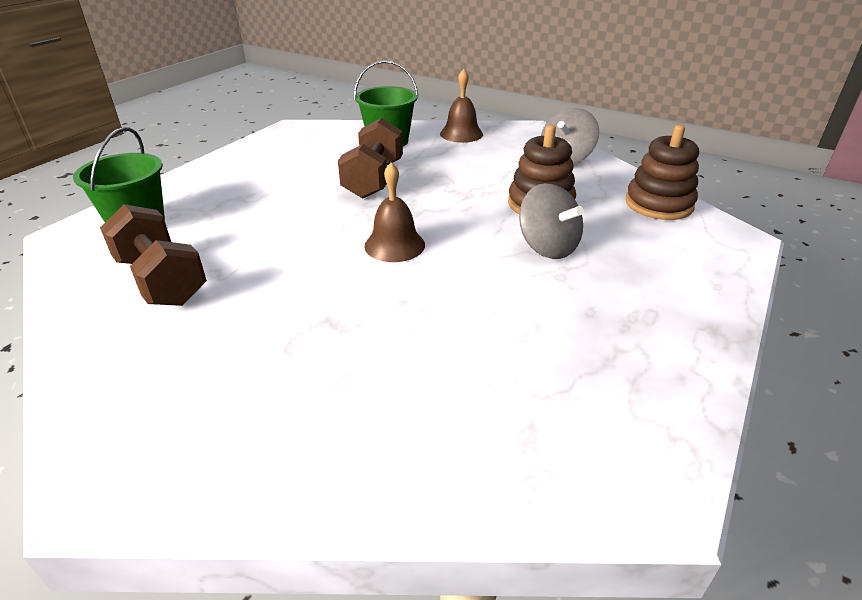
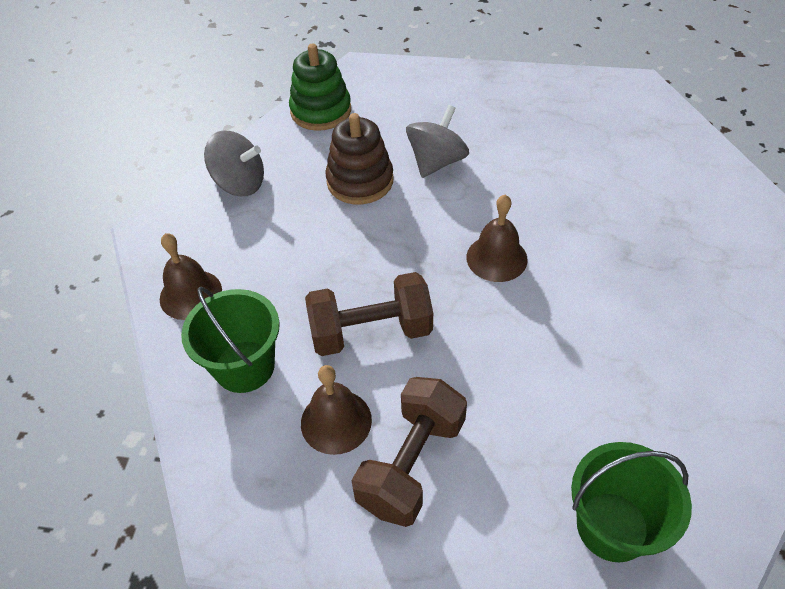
camera: 110 degrees left, 15 degrees up
(162, 280) = (675, 409): brown dumbbell -> brown dumbbell (411, 464)
(320, 159) = (336, 421): none -> brown bell
(658, 204) = (321, 111): brown stacking toy -> green stacking toy

